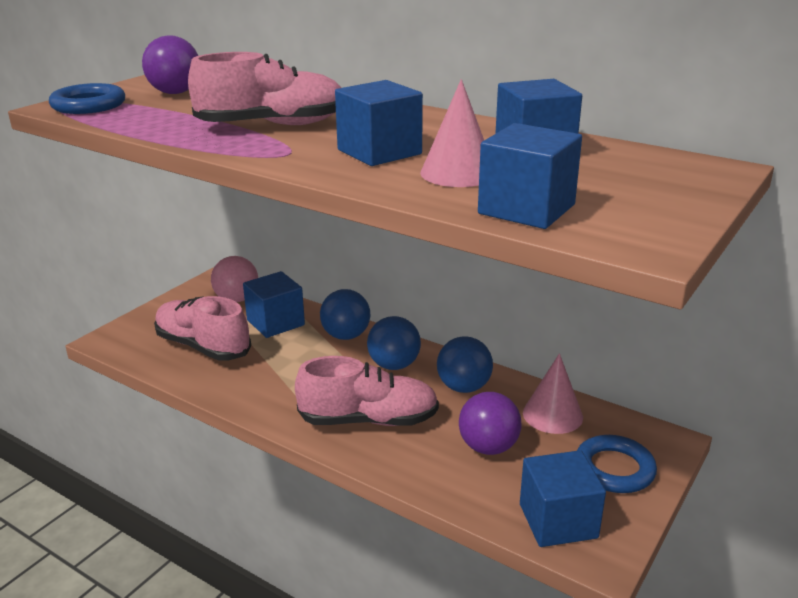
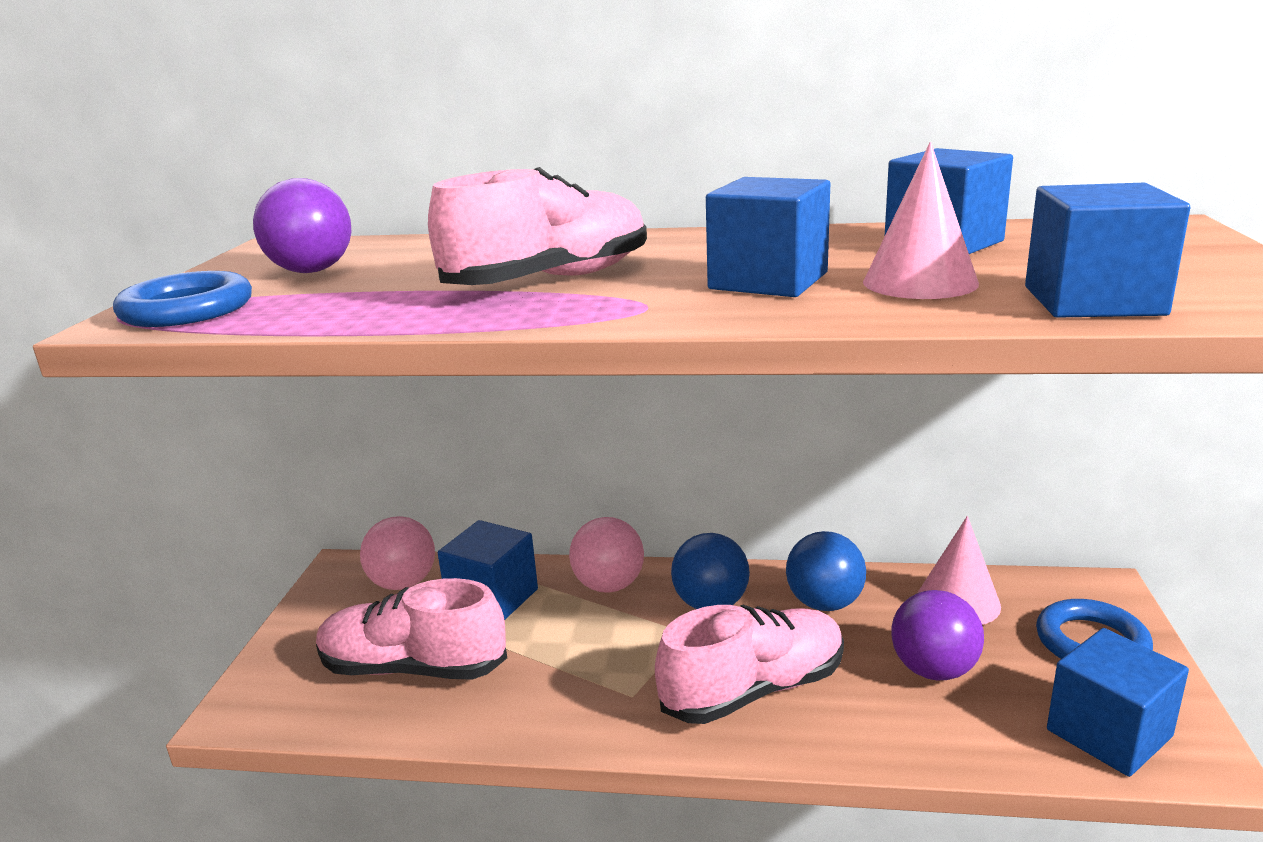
camera: 25 degrees left, 5 degrees down
(346, 336) = (609, 586): blue ball -> pink ball

